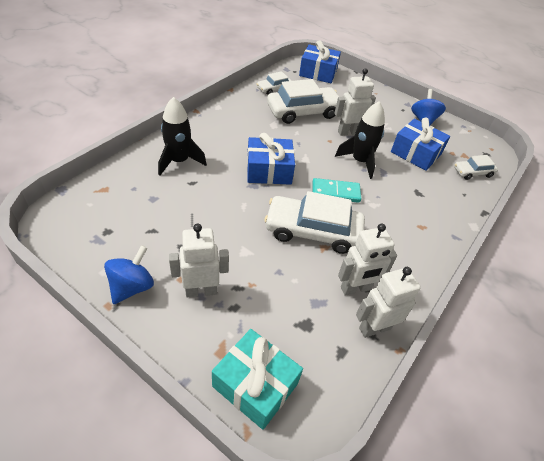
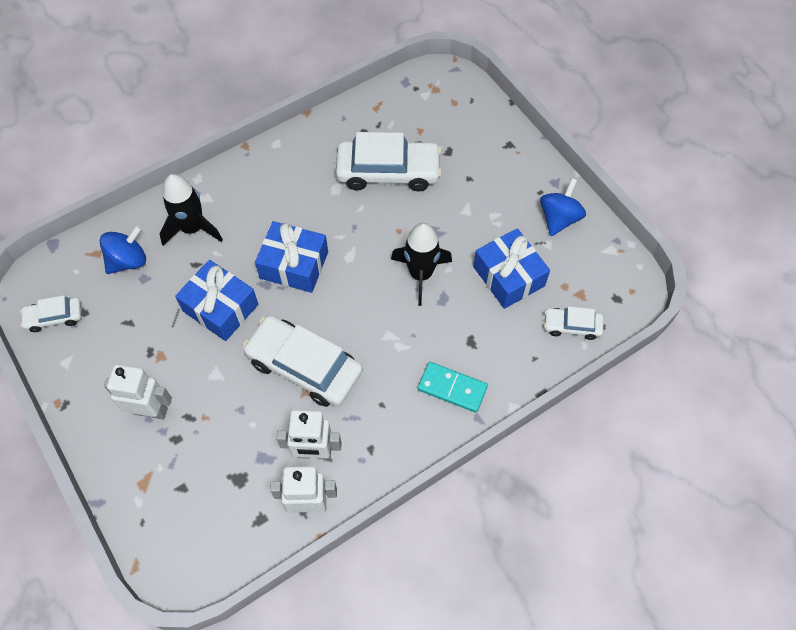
camera: 25 degrees right, 15 degrees up
(132, 287) = (86, 388): blue spinning top -> blue spinning top (128, 260)
(255, 385) = (161, 526): turquoise gift -> none
(274, 88) = (368, 120): white car -> white car (54, 317)
(318, 72) = (450, 96): blue gift -> blue gift (220, 308)
(335, 192) = (361, 317): turquoise domino -> turquoise domino (452, 388)
(348, 132) = (432, 221): white robot -> none

